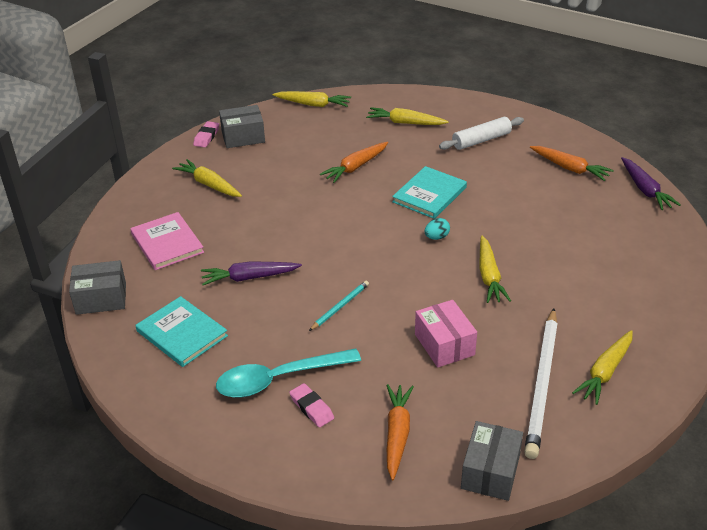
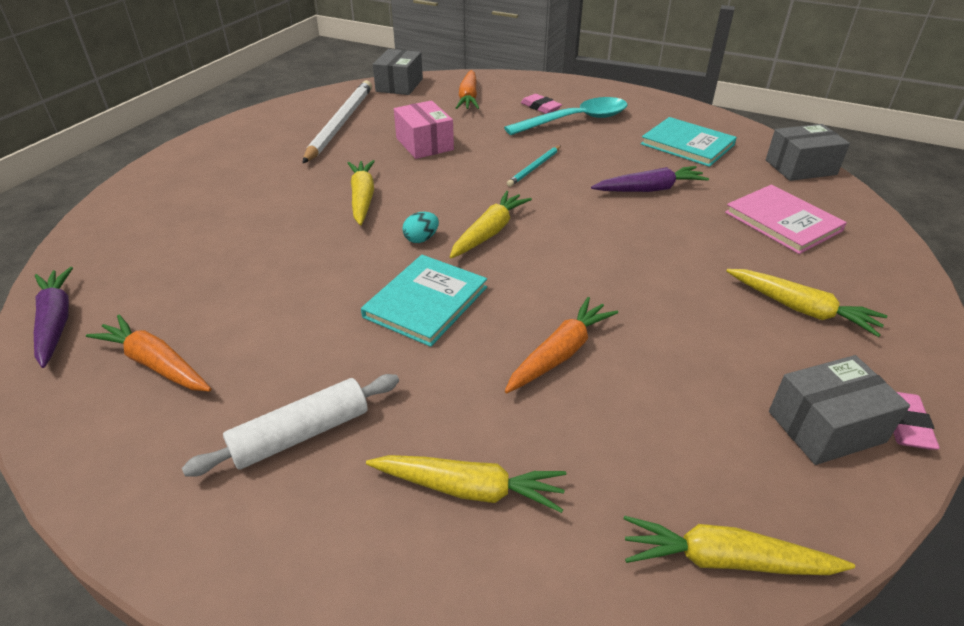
camera: 175 degrees right, 0 degrees up
(605, 372) = (279, 131): yellow carrot -> yellow carrot (489, 232)

